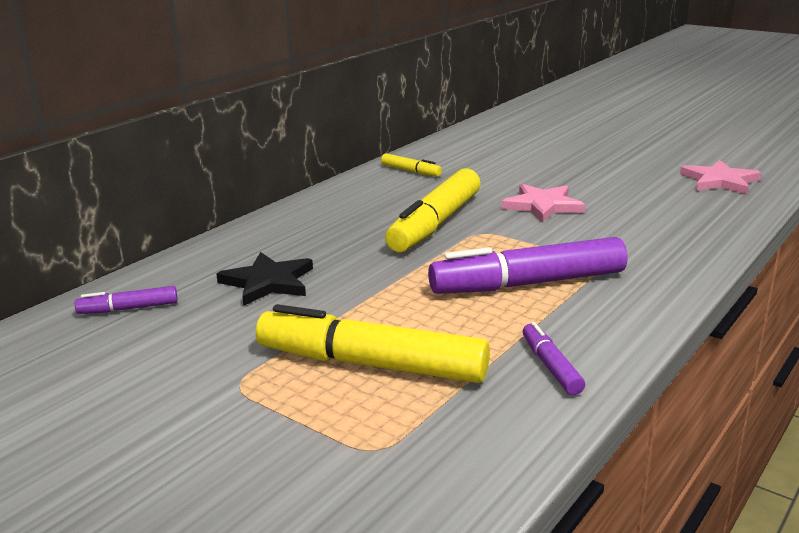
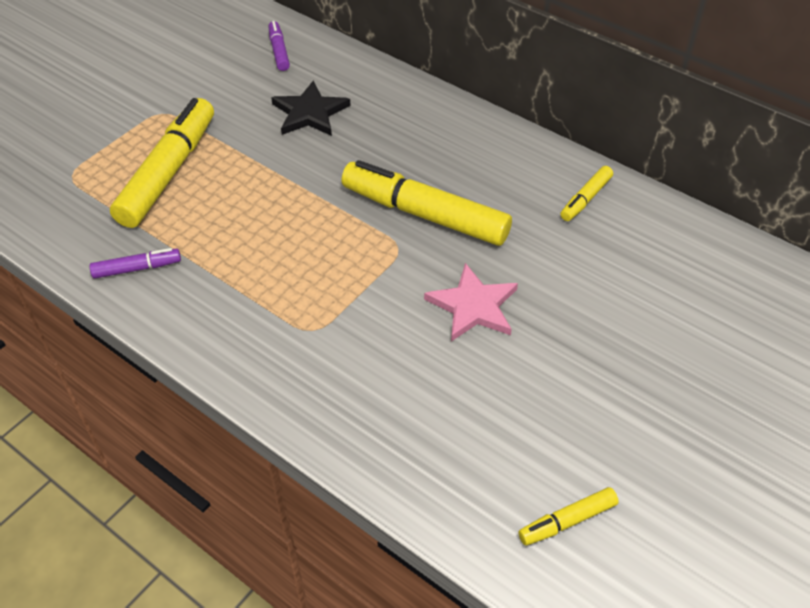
camera: 90 degrees right, 25 degrees up
(528, 283) = (278, 271): purple marker -> none
(719, 181) = (567, 521): pink star -> yellow marker

